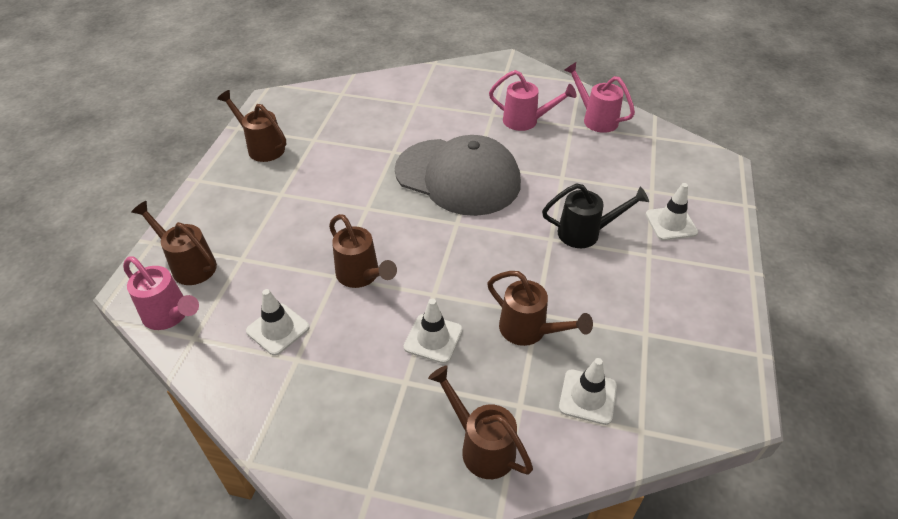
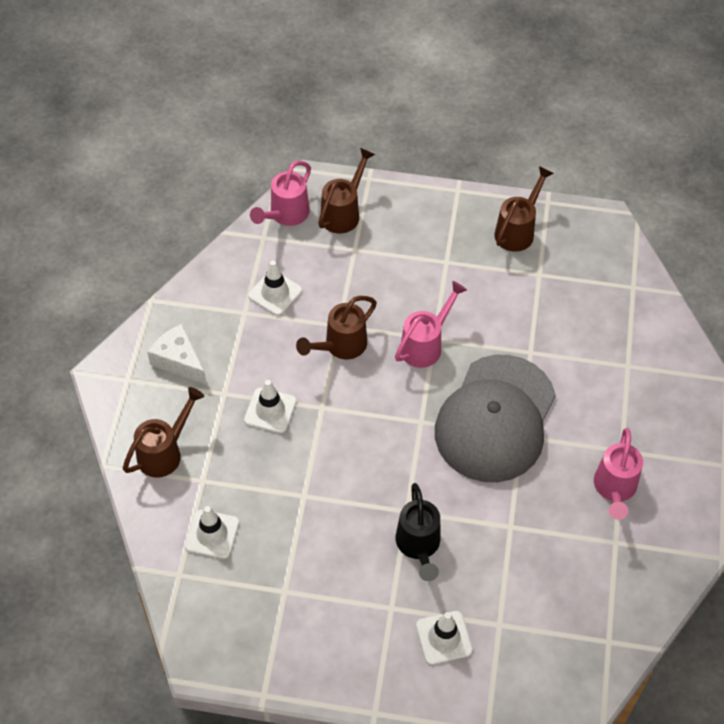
camera: 85 degrees right, 10 degrees up
(351, 430) = (179, 361): none -> white cheese
(529, 331) = (283, 488): brown watering can -> none
(595, 119) = (635, 572): pink watering can -> pink watering can (425, 345)

